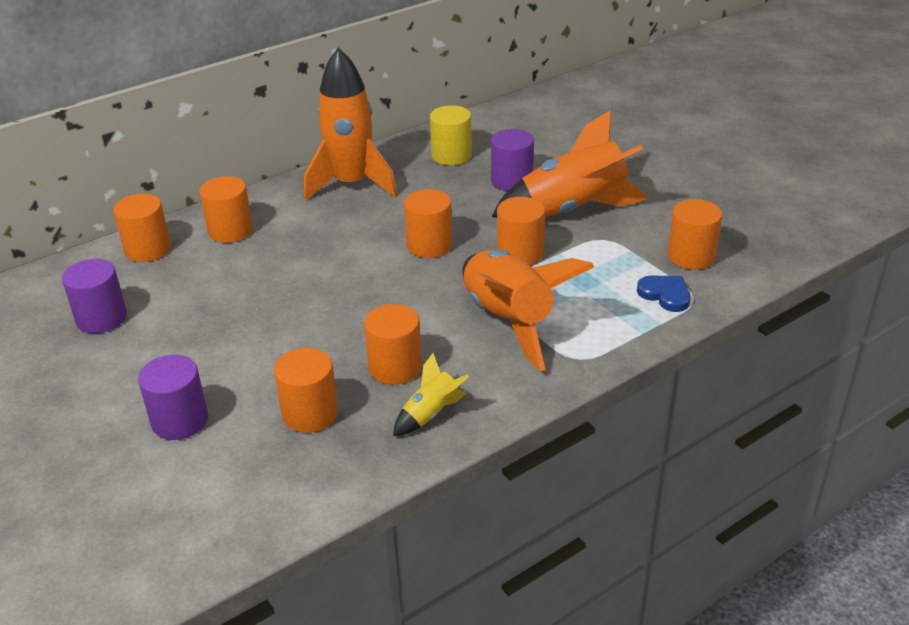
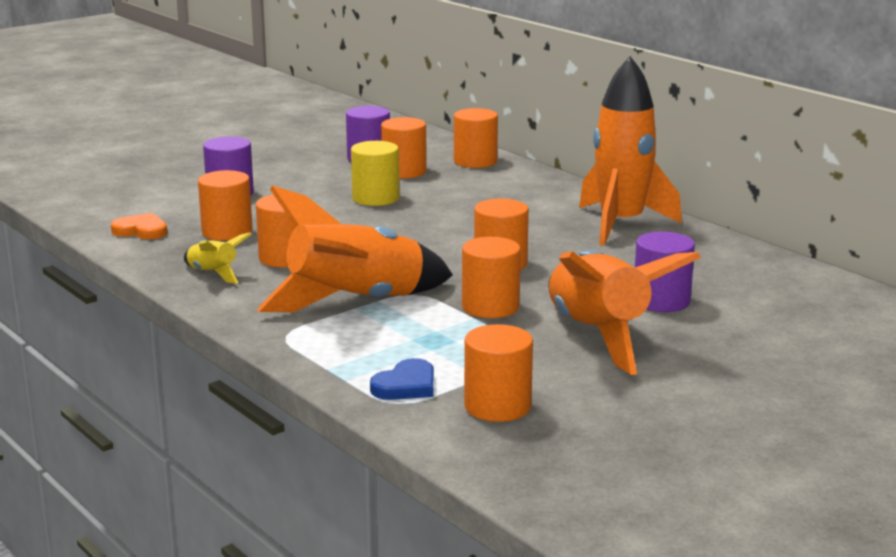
camera: 85 degrees right, 15 degrees down
(230, 231) = (512, 185): orange cylinder -> orange cylinder (404, 172)
(287, 485) = (141, 231): none -> orange heart
(451, 155) = (712, 268): yellow cylinder -> yellow cylinder (375, 198)

